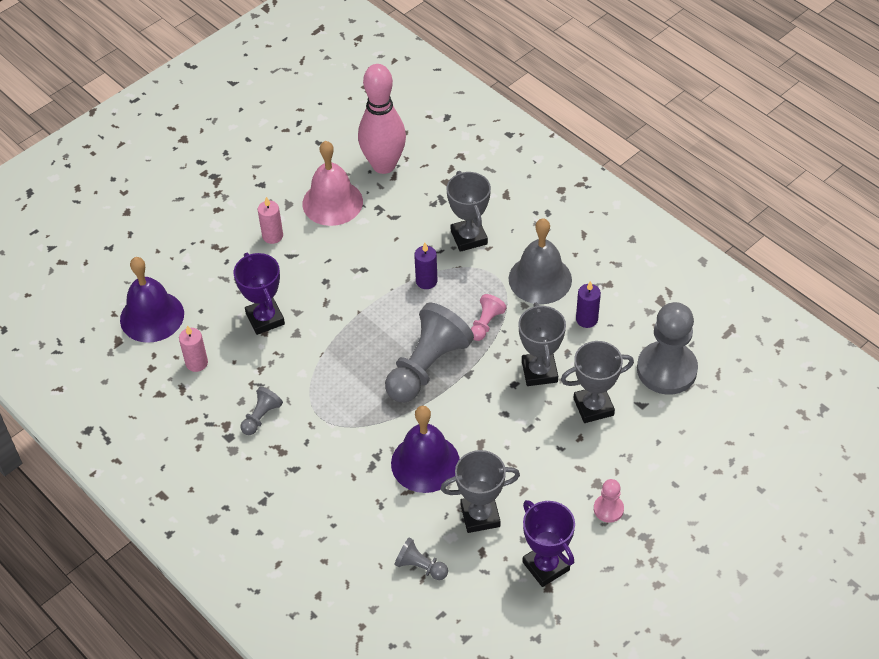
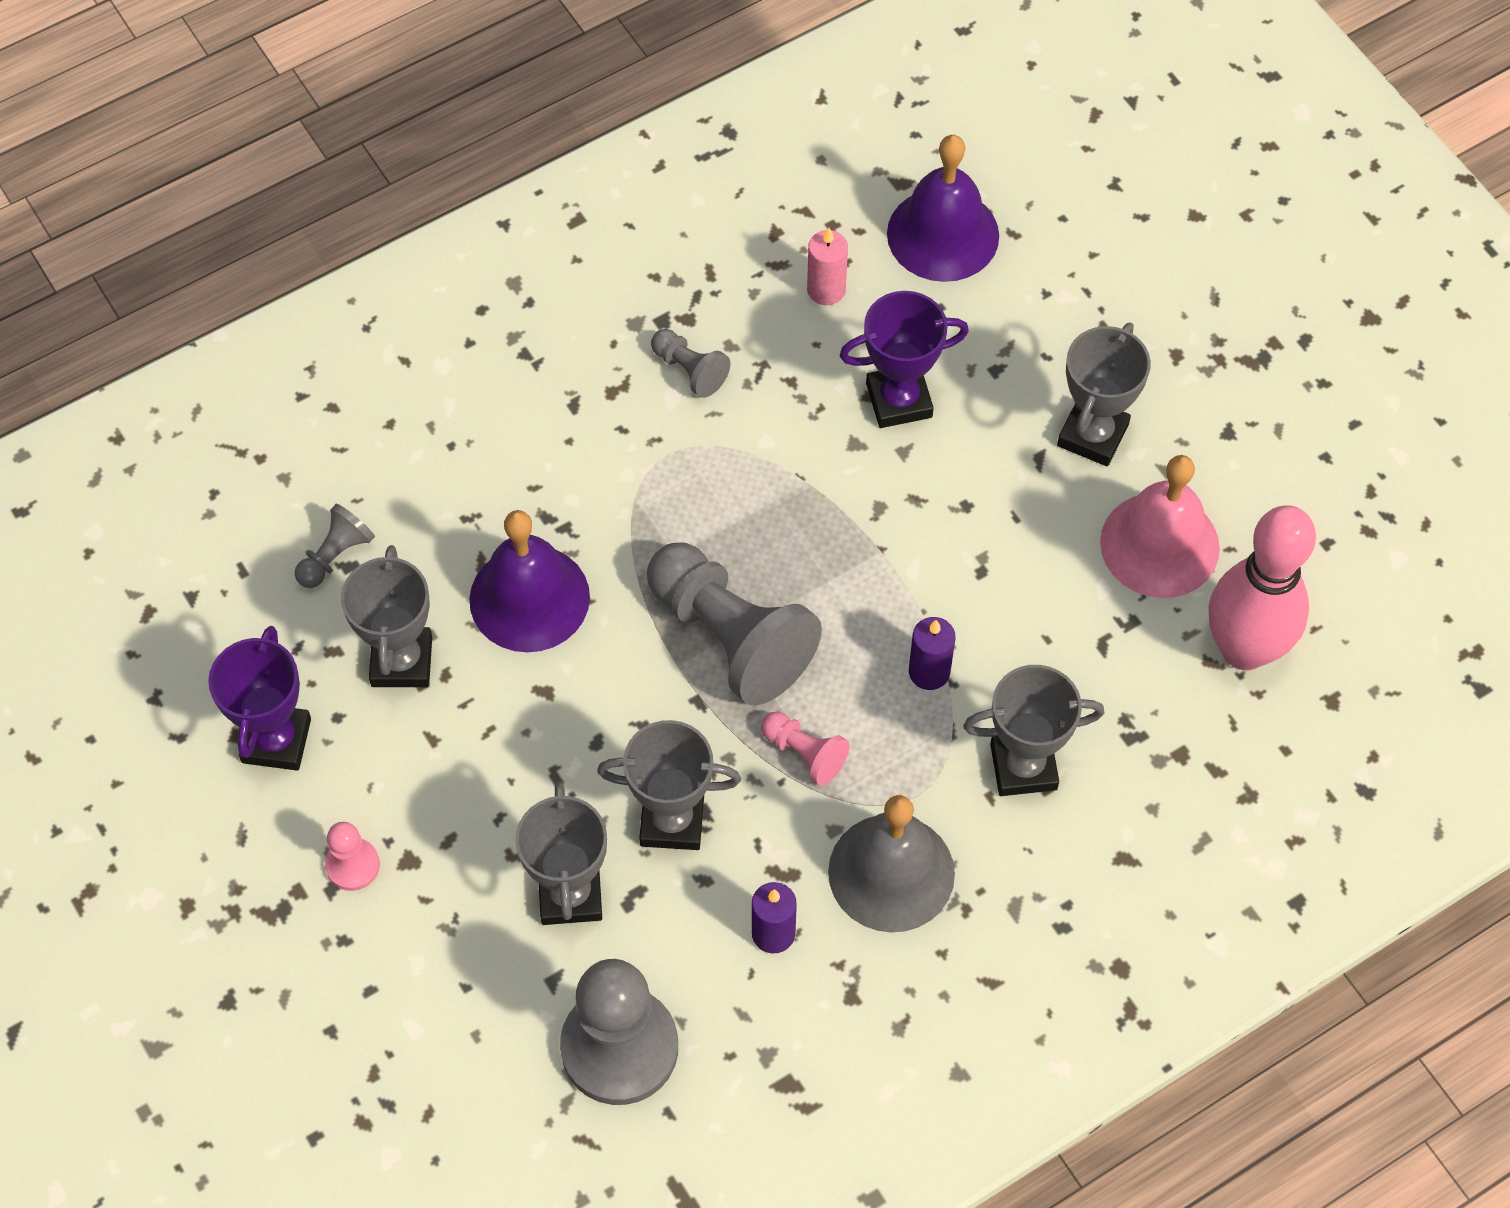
camera: 100 degrees right, 10 degrees up
(272, 236) = (1092, 435): pink candle -> grey trophy
(546, 566) = (276, 740): purple trophy -> purple trophy turned 60 degrees counterclockwise

